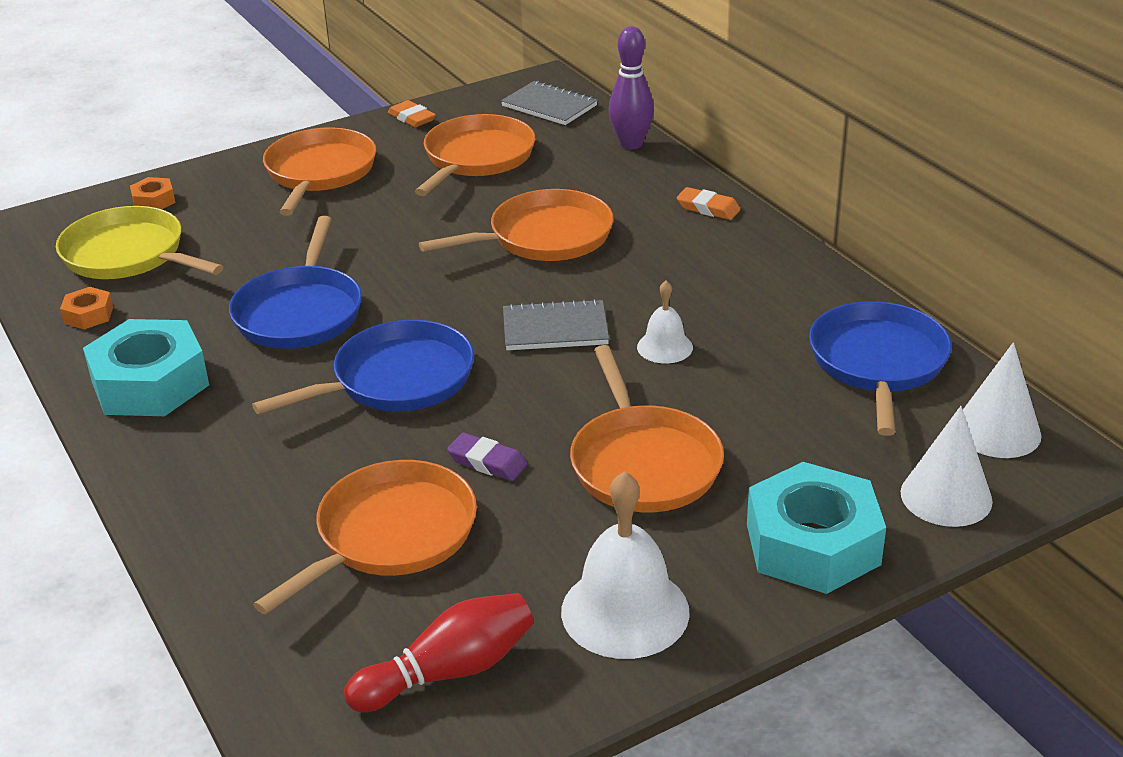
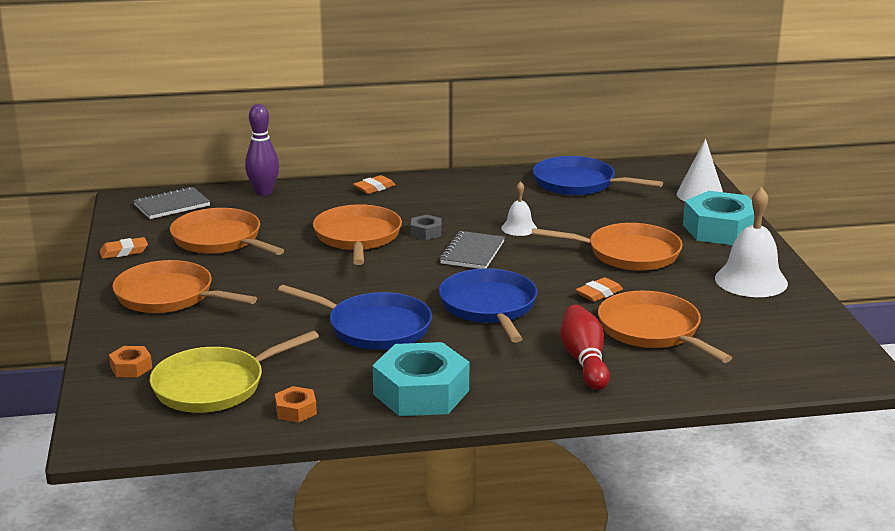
camera: 70 degrees left, 10 degrees down
(449, 671) = (779, 331): red bowling pin -> red bowling pin (584, 361)
(487, 462) = (599, 293): purple eraser -> orange eraser
(595, 279) = (426, 232): none -> grey nut
(997, 431) = (655, 173): white cone -> none

